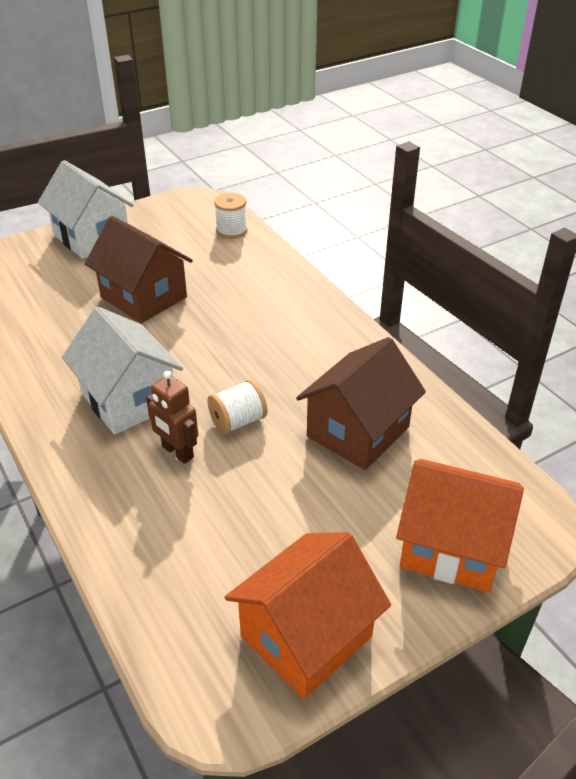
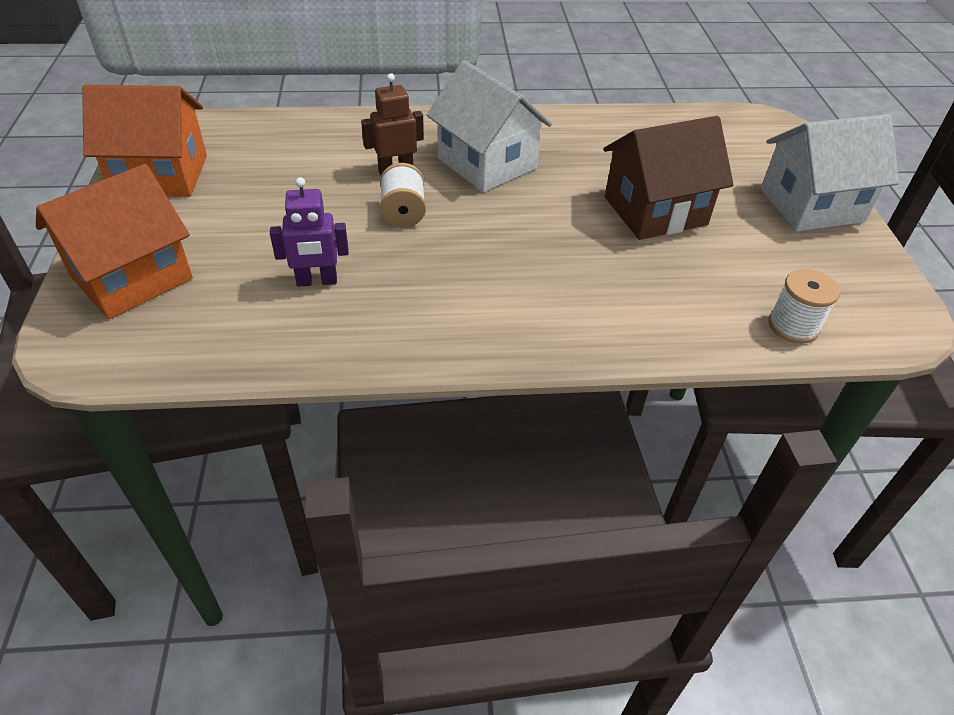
camera: 115 degrees right, 5 degrees up
(128, 399) = (486, 163): white house -> white house turned 60 degrees clockwise
(306, 637) = (160, 175): orange house -> orange house turned 75 degrees counterclockwise
(358, 432) = (317, 281): brown house -> purple robot

